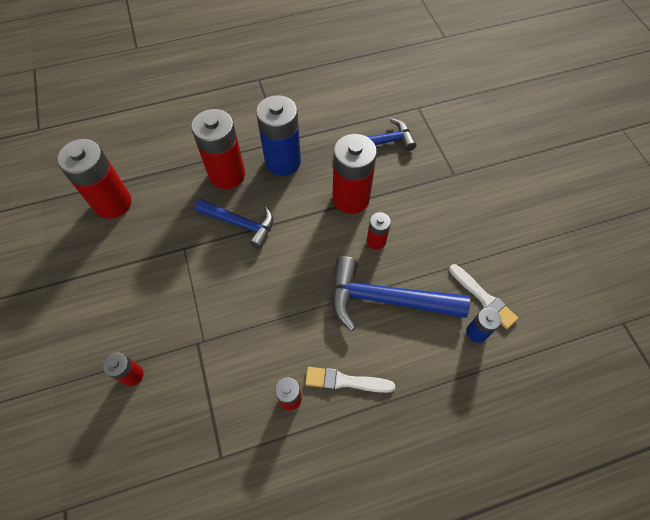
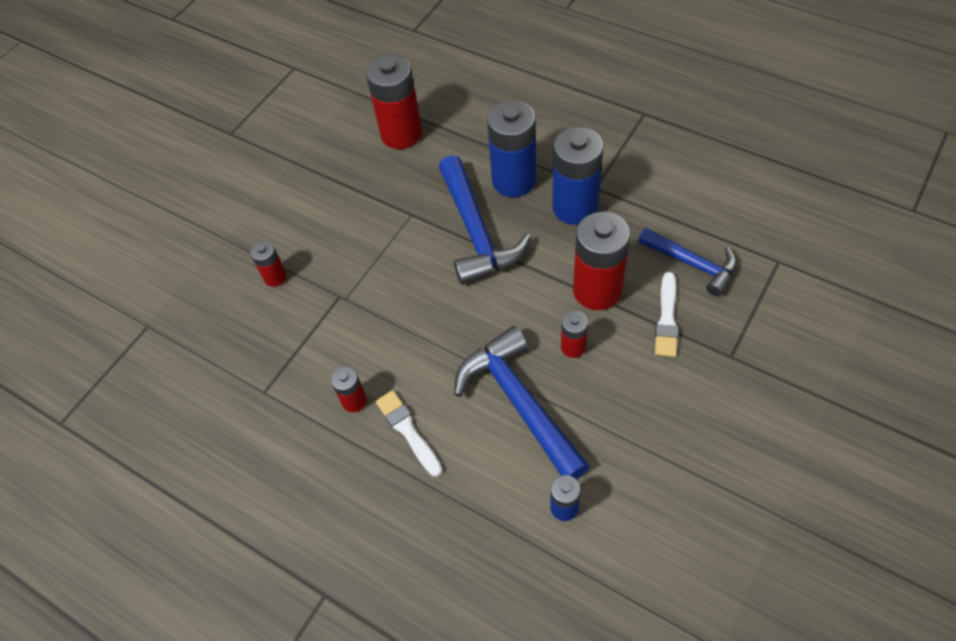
camera: 55 degrees right, 5 degrees down
(227, 174) = (514, 181): red battery -> blue battery
(240, 224) = (476, 232): blue hammer -> blue hammer, size x1.54
(483, 298) = (610, 487): white brush -> white brush (667, 318)

